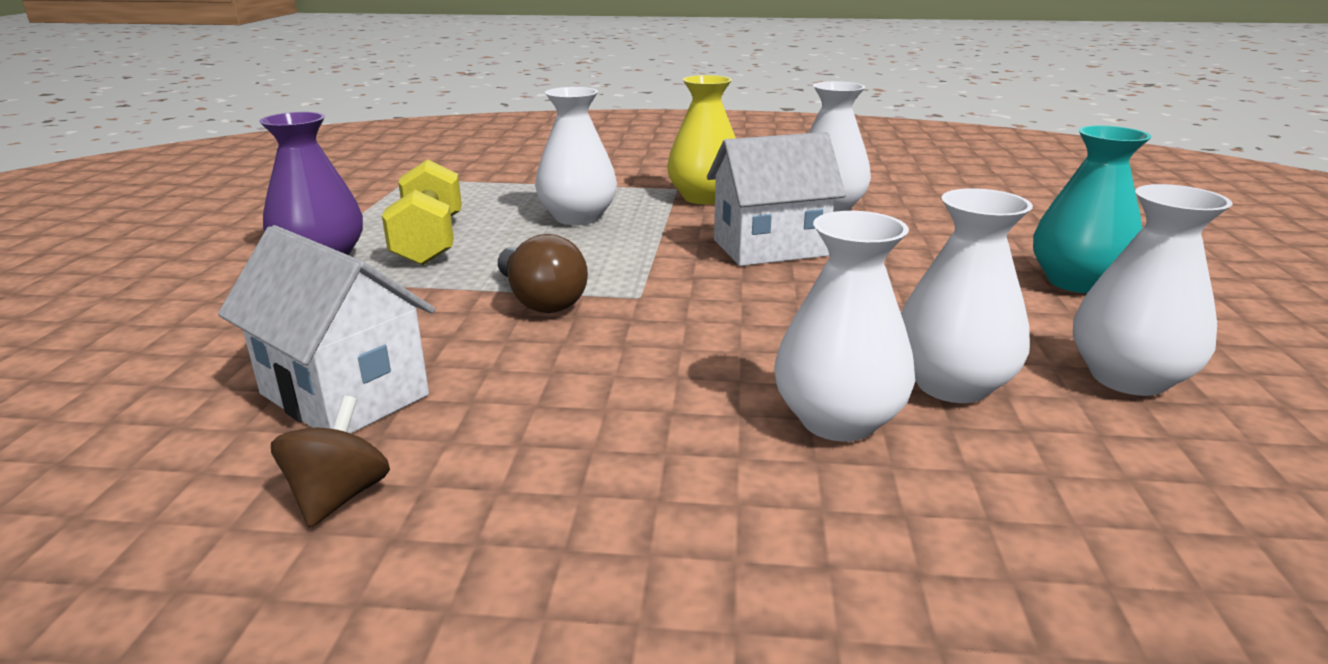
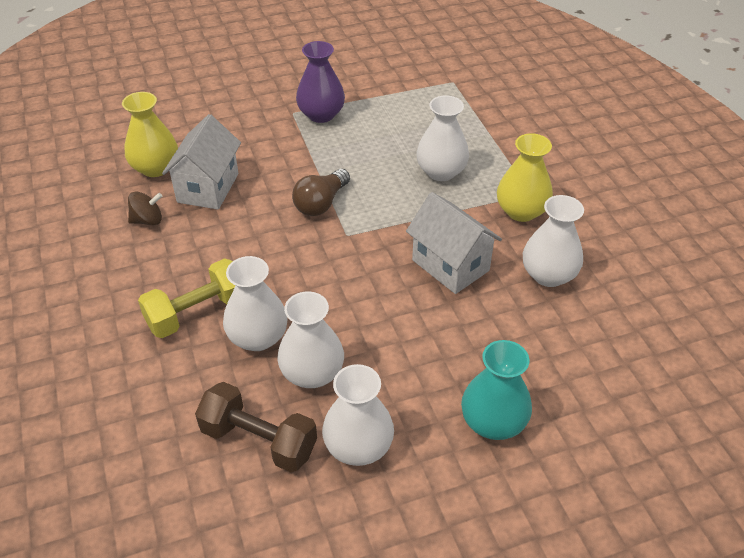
camera: 65 degrees right, 20 degrees up
(166, 450) = (155, 168): none -> yellow vase
(429, 241) = (366, 136): yellow dumbbell -> yellow dumbbell (198, 313)
(1119, 471) = (259, 440): none -> brown dumbbell

